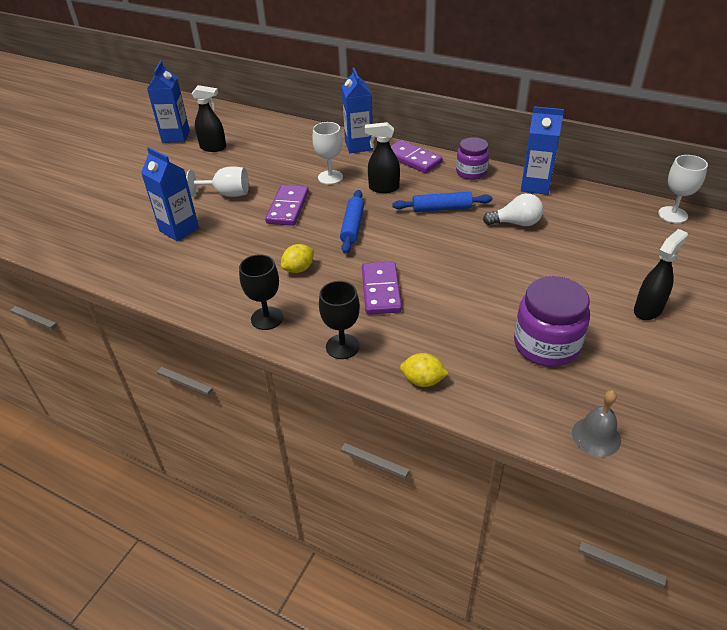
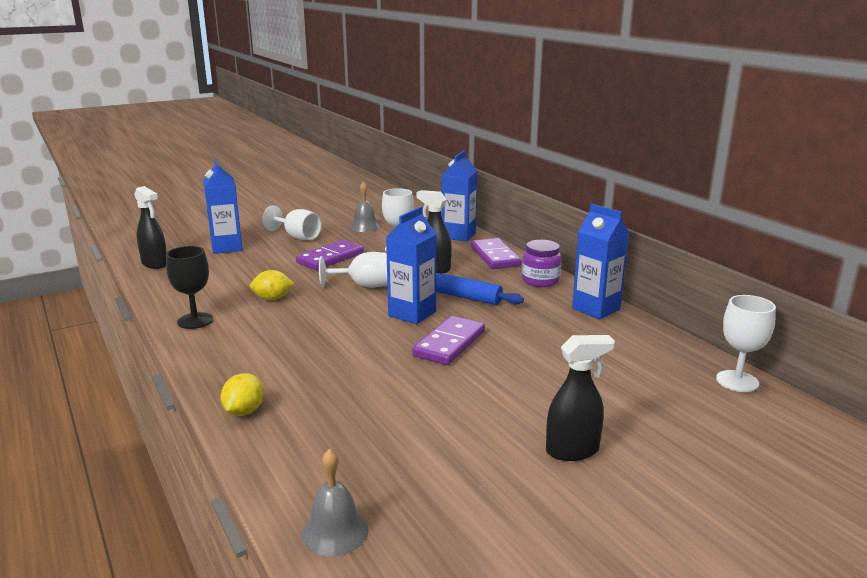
camera: 30 degrees right, 20 degrees down
(176, 136) = (317, 195): blue carton -> blue carton (412, 314)
(213, 148) = (334, 208): black spray bottle -> black spray bottle (155, 264)
(270, 161) = (365, 227): none -> grey bell
(342, 346) = (220, 360): black goblet -> none
(352, 227) = (363, 285): blue rolling pin -> white goblet
(381, 290) = (316, 335): purple domino -> purple domino (449, 344)
(423, 381) = (244, 411): yellow lemon -> yellow lemon turned 60 degrees clockwise
(516, 223) = (528, 330): white light bulb -> none
(546, 345) = (406, 434): purple jar -> none

